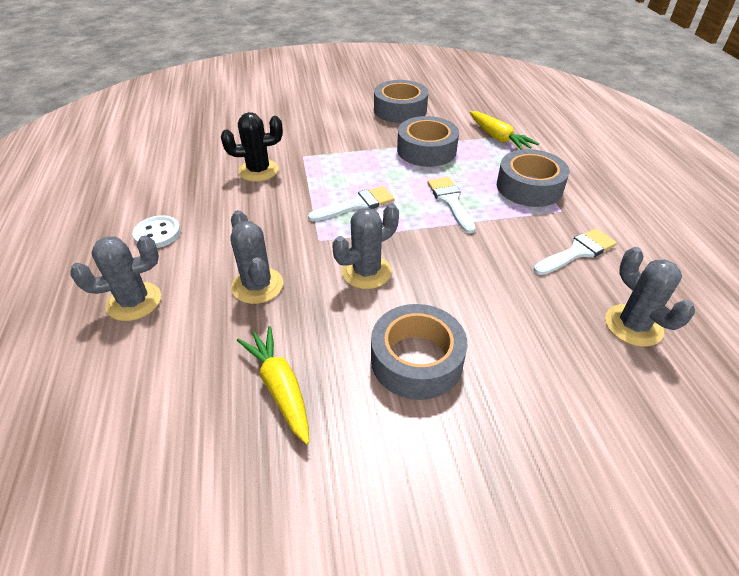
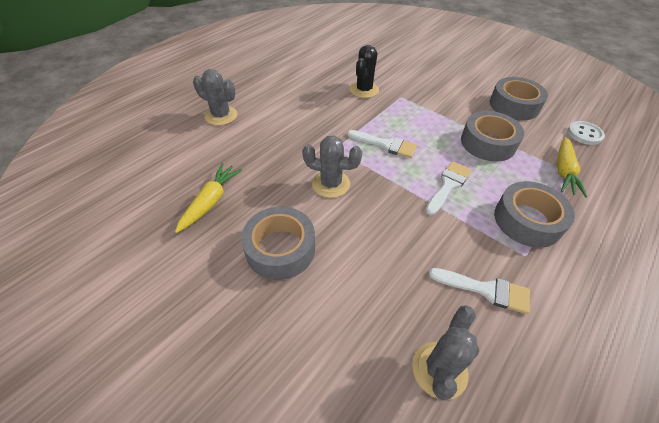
camera: 50 degrees right, 5 degrees up
(157, 233) = (273, 91): white button -> white button (584, 134)
(257, 286) = (273, 148): grey cactus -> none
(258, 171) = (364, 90): black cactus -> black cactus turned 75 degrees clockwise

